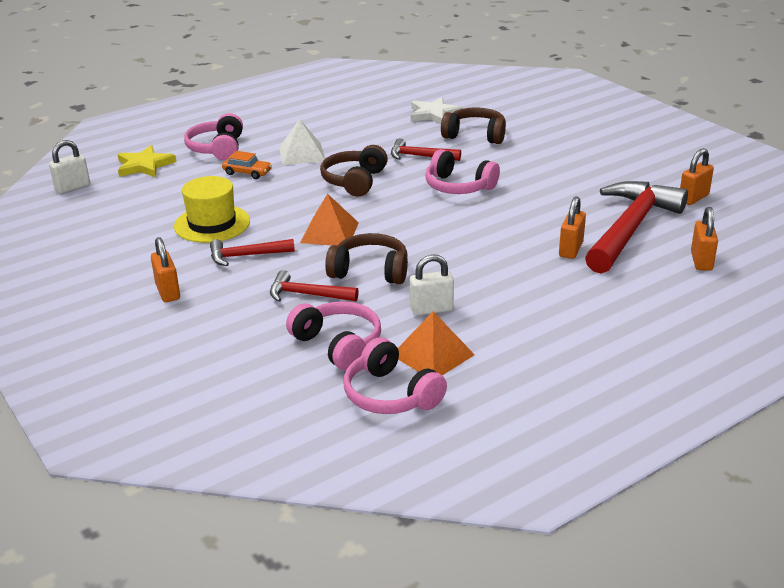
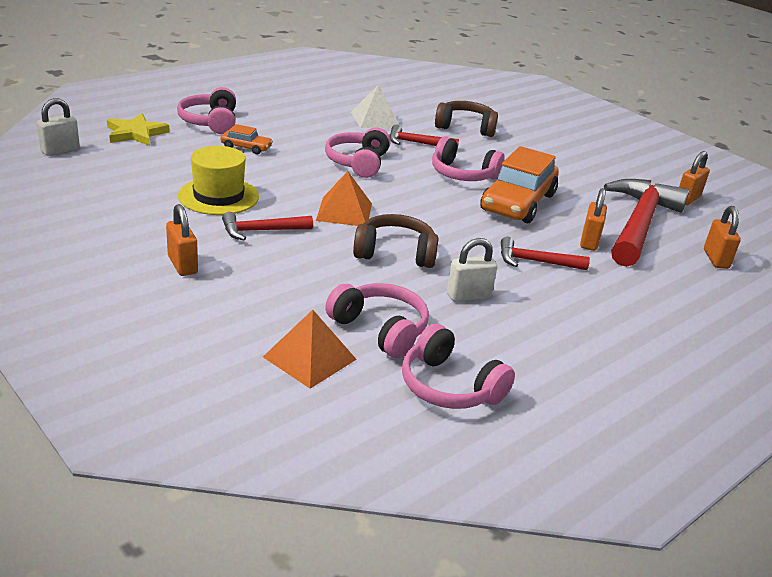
camera: 10 degrees left, 0 degrees up
(302, 154) = (299, 133): white pyramid -> white pyramid (375, 119)
(307, 295) = (335, 274): red hammer -> red hammer (535, 262)
(354, 181) = (358, 163): brown headphones -> pink headphones
(433, 355) = (482, 344): orange pyramid -> orange pyramid (310, 358)
(434, 114) = (421, 105): white star -> none
(508, 213) = (518, 202): none -> orange car

